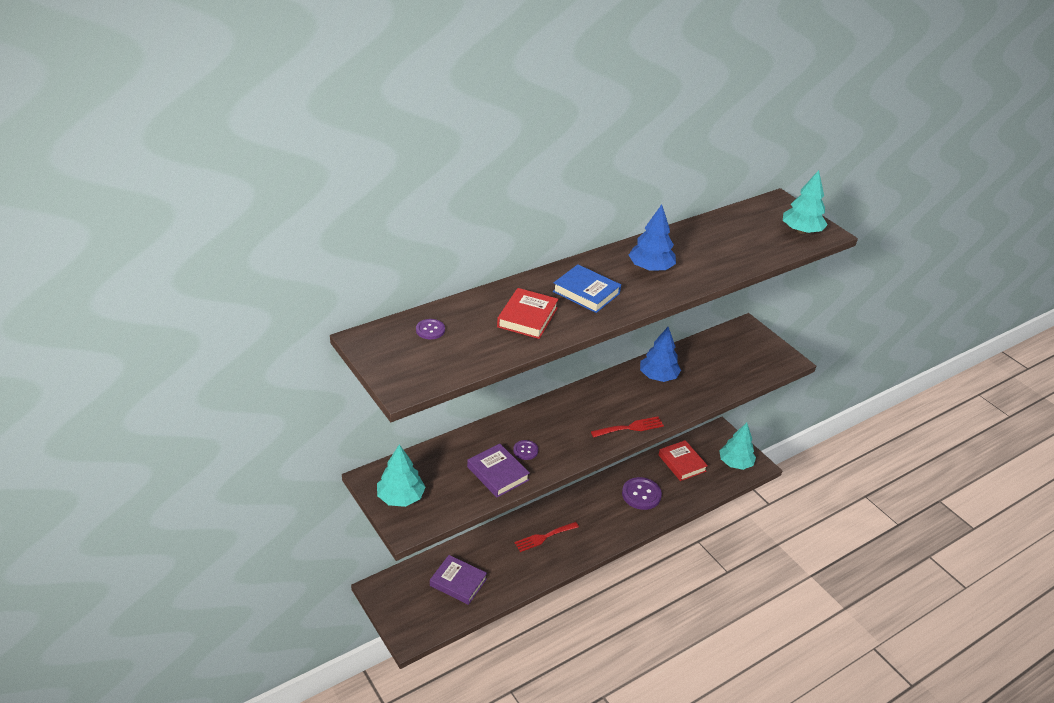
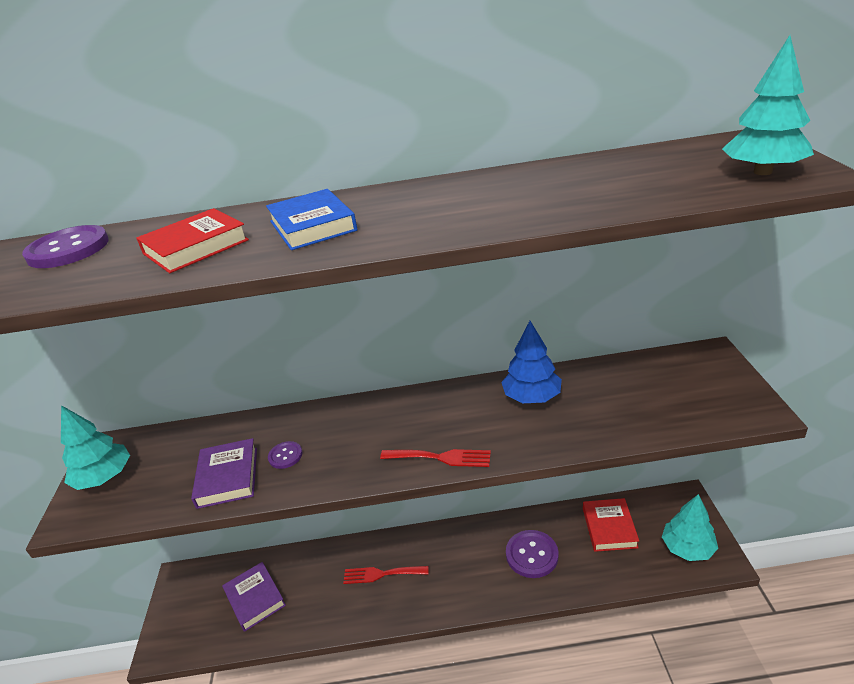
camera: 35 degrees right, 5 degrees down
(430, 330) = (68, 249): purple button -> purple button, size x1.88
(650, 268) = (443, 204): blue tree -> none

